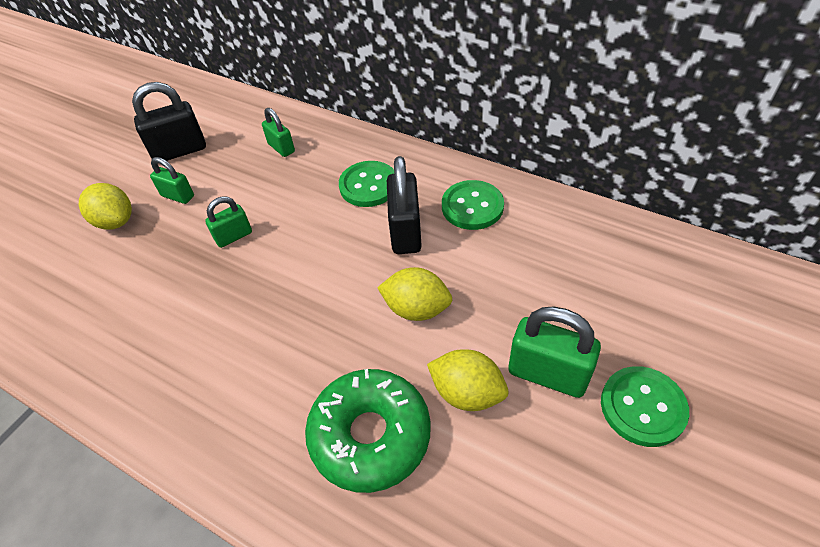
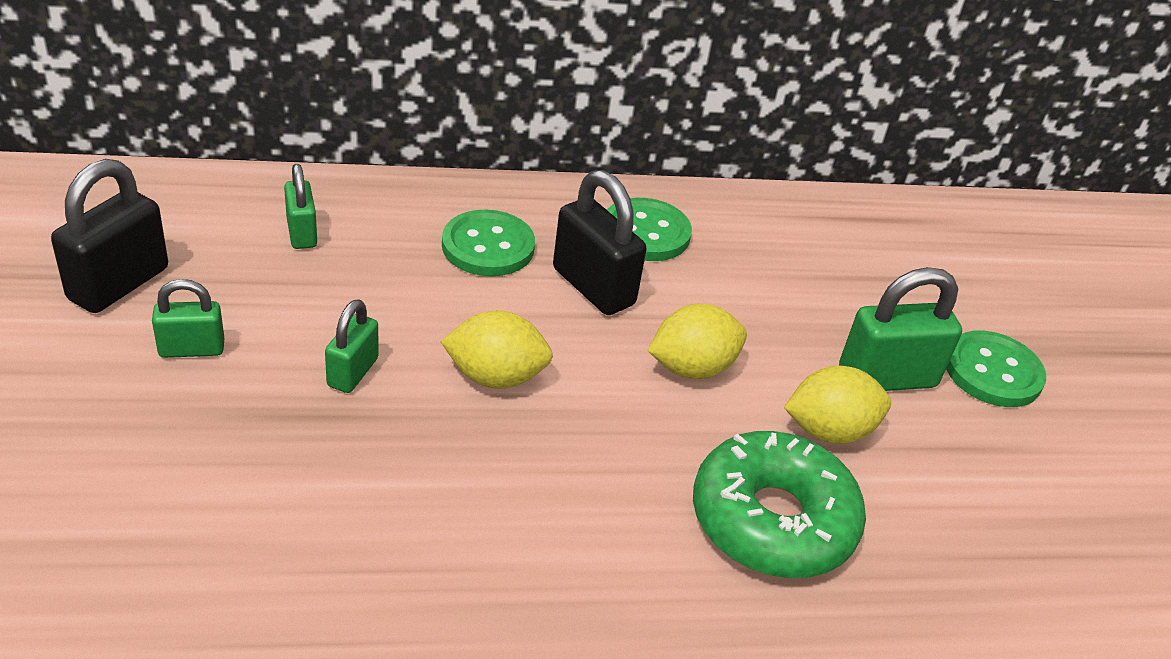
camera: 45 degrees left, 10 degrees down
(115, 221) = (112, 421): yellow lemon -> yellow lemon (495, 377)
(281, 148) = (301, 233): green padlock -> green padlock turned 60 degrees clockwise

